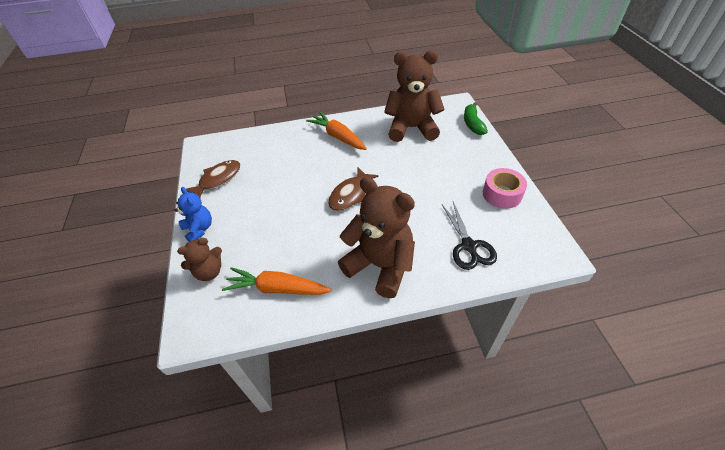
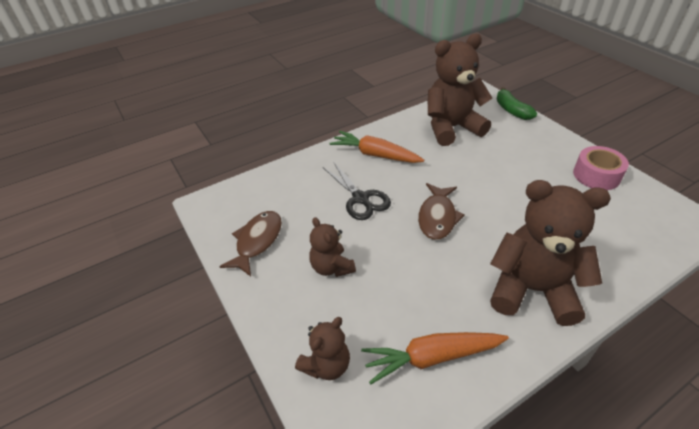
camera: 20 degrees left, 5 degrees down
(199, 229) = (274, 312): blue teddy bear -> none
(253, 210) = (331, 267): none -> brown teddy bear
(469, 246) = (607, 240): black scissors -> black scissors (361, 199)

